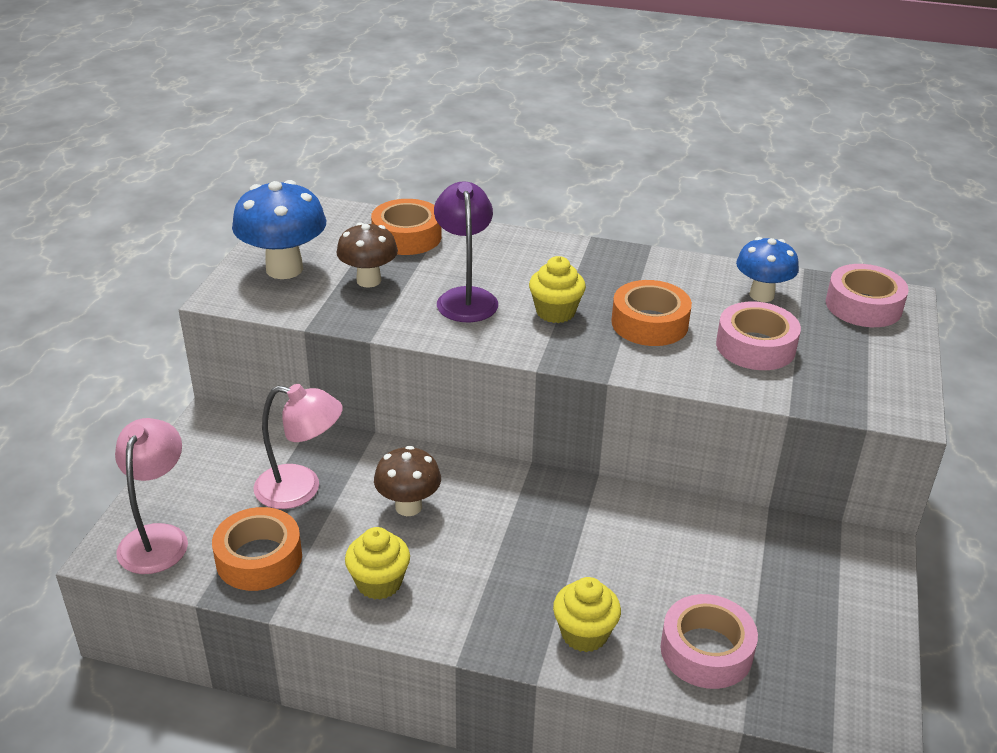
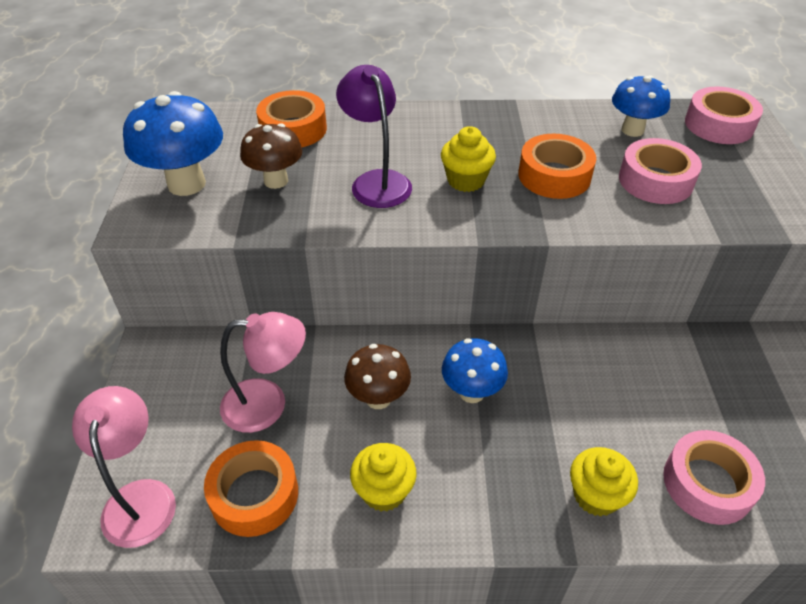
camera: 15 degrees left, 10 degrees up
(503, 521) = (471, 392): none -> blue mushroom

